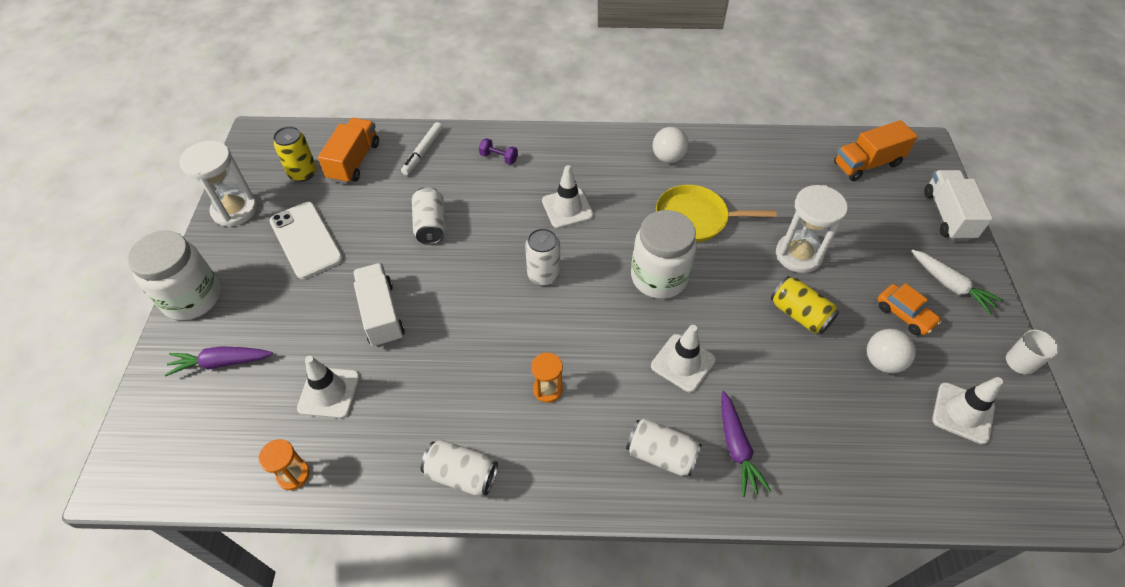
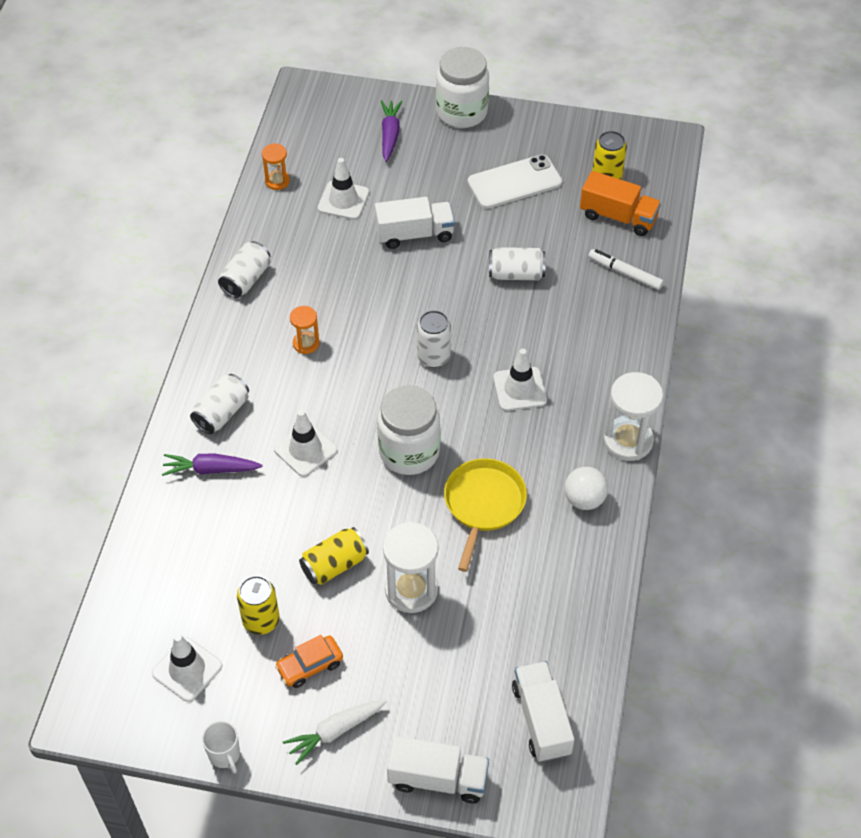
camera: 100 degrees right, 0 degrees up
(235, 210) = (562, 131): white hourglass -> white hourglass (628, 441)
(499, 158) = (607, 338): purple dumbbell -> none
(867, 164) = (541, 720): orange truck -> white truck
(882, 361) = (261, 620): white ball -> yellow can

